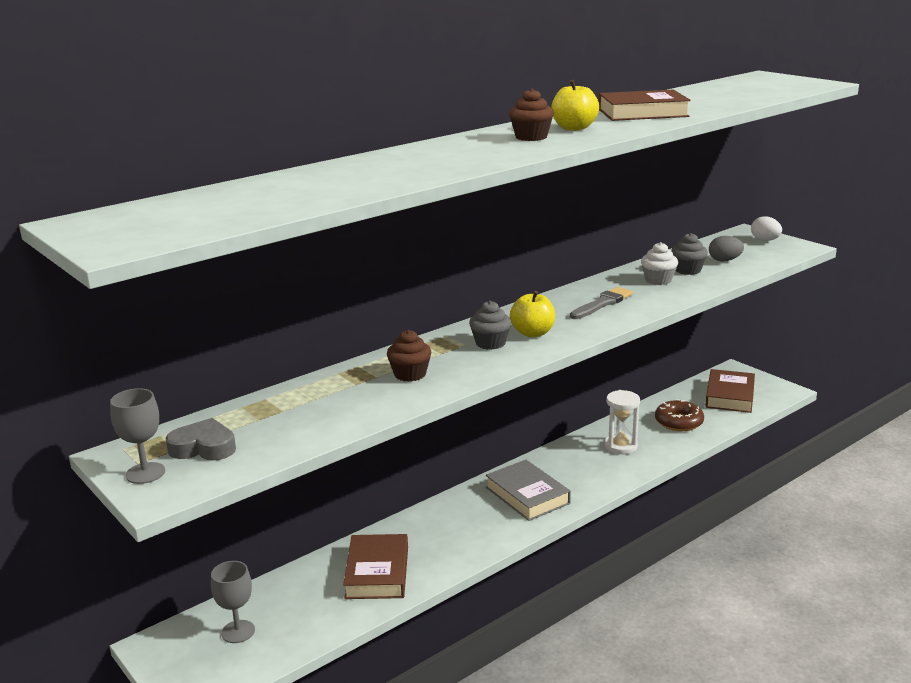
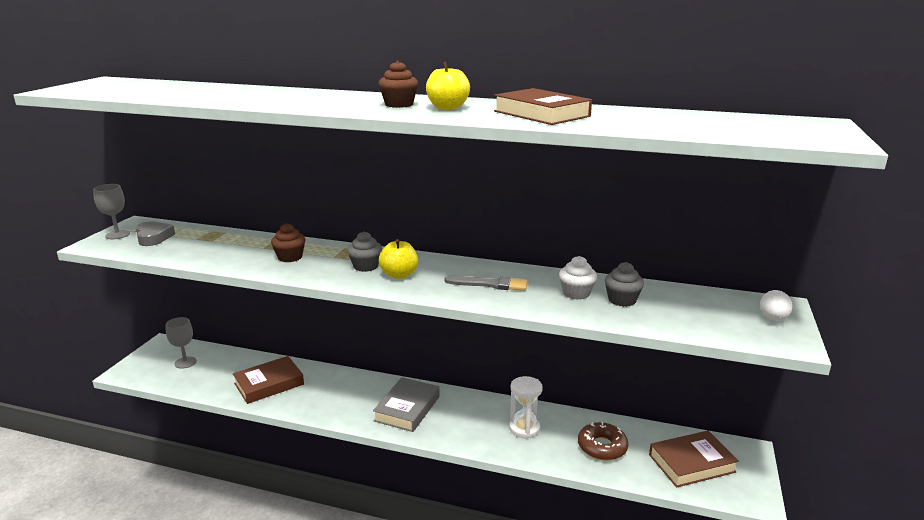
camera: 55 degrees right, 0 degrees up
(724, 260) = (676, 311): grey egg -> none

